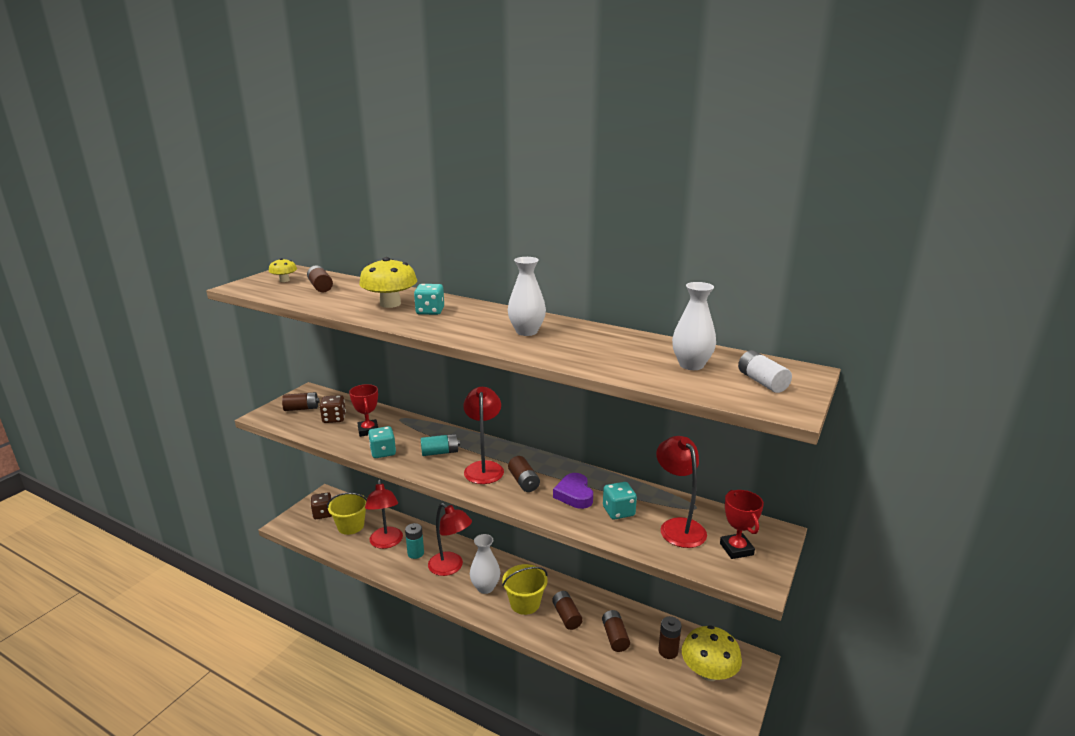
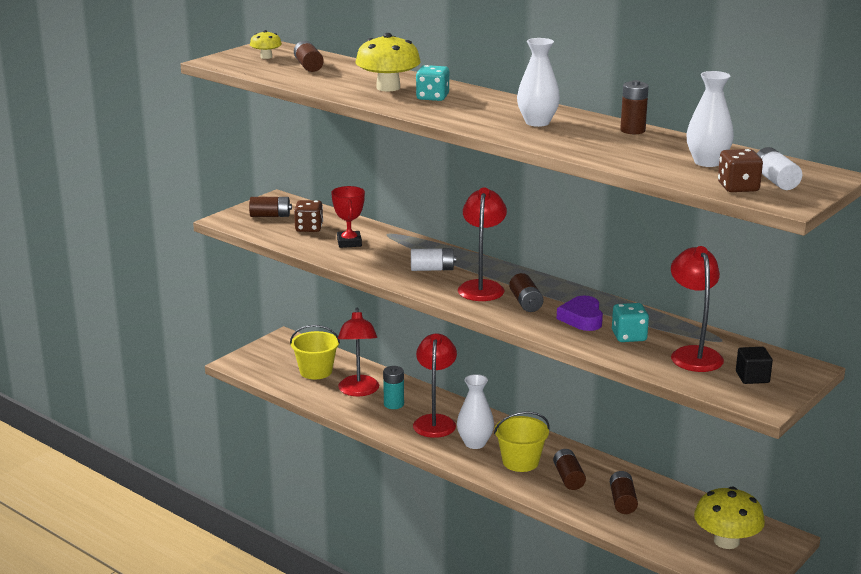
camera: 10 degrees right, 0 degrees up
(323, 513) = (282, 356): brown dice -> brown dice (738, 187)
(383, 452) = (366, 264): turquoise dice -> none
(440, 452) = (432, 269): turquoise battery -> white battery
(450, 567) = (435, 421): red lamp -> red lamp turned 135 degrees counterclockwise
(668, 651) = (683, 519): brown battery -> brown battery (632, 130)
(736, 549) = (752, 377): red trophy -> black cube

